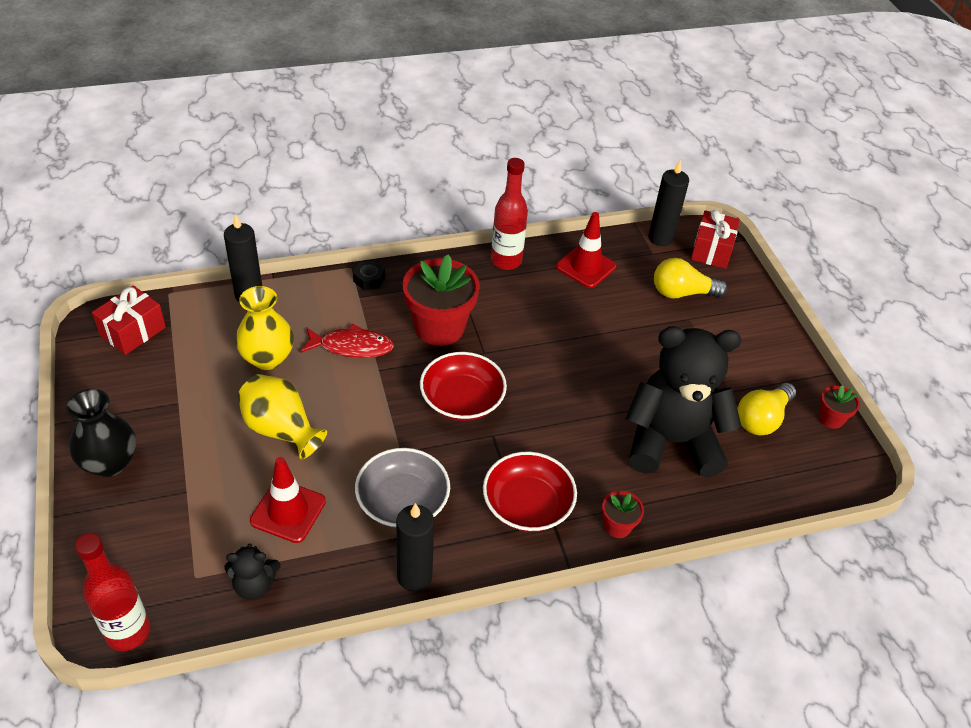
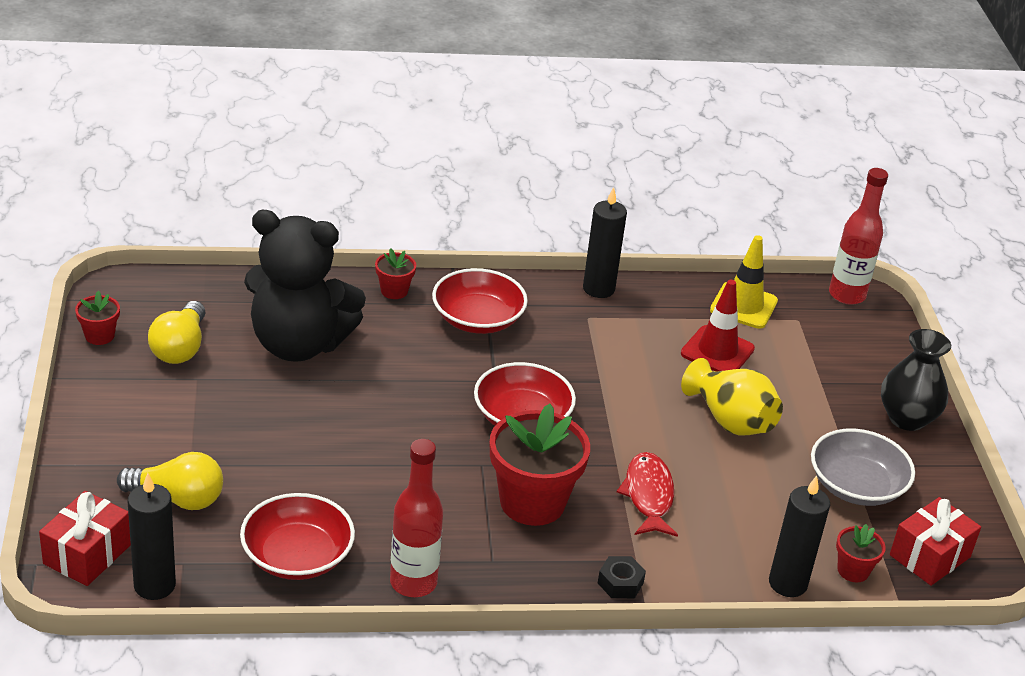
camera: 170 degrees left, 10 degrees down
(197, 311) = (853, 570): none -> red flower pot
(254, 585) = (743, 306): black teddy bear -> yellow traffic cone
(267, 358) = (753, 498): yellow vase -> none
(351, 347) = (648, 495): red fish -> red fish turned 75 degrees clockwise
(402, 501) = (603, 341): grey bowl -> grey bowl (856, 486)
(585, 267) = (297, 556): red traffic cone -> red bowl
(762, 419) = (180, 348): yellow light bulb -> yellow light bulb turned 135 degrees clockwise

